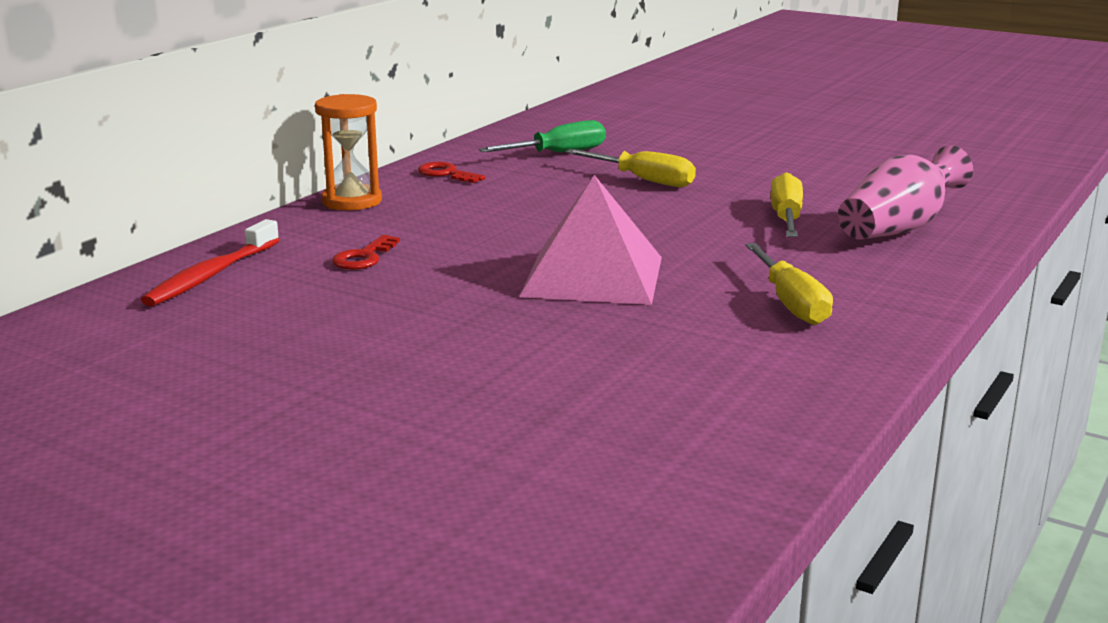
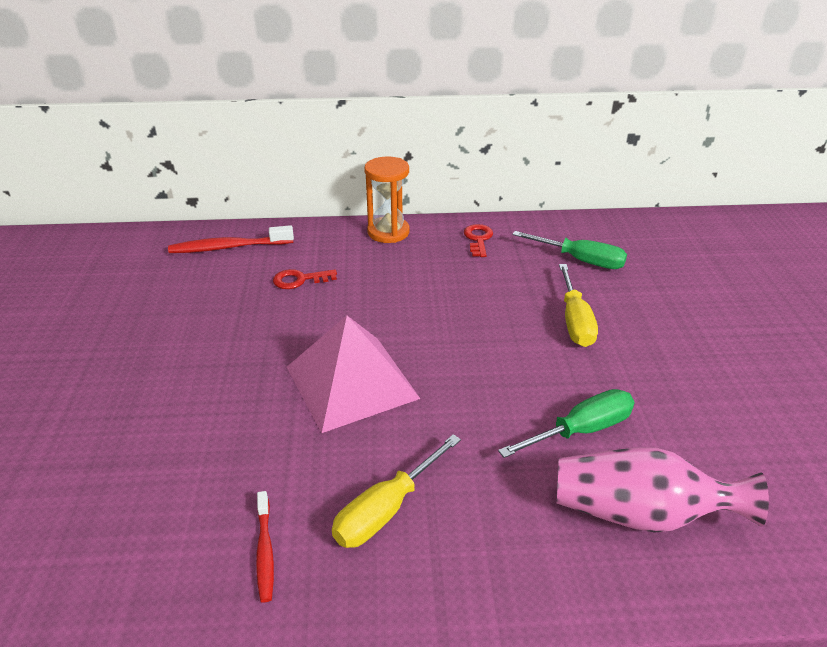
camera: 55 degrees right, 15 degrees up
(784, 360) = (265, 551): none -> red toothbrush
(786, 218) = (582, 430): yellow screwdriver -> green screwdriver

